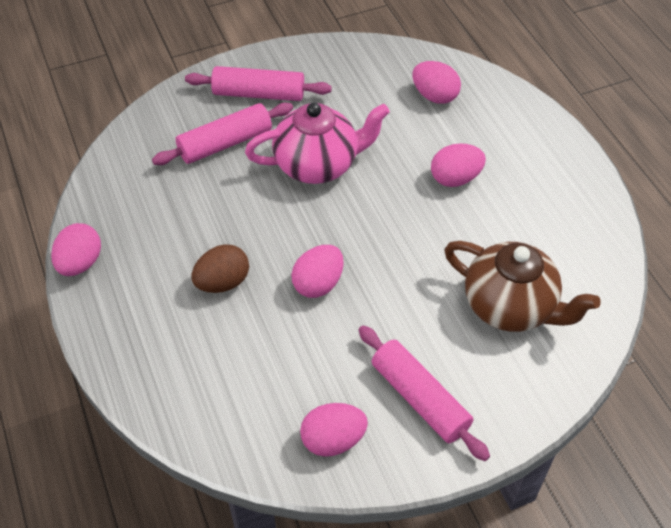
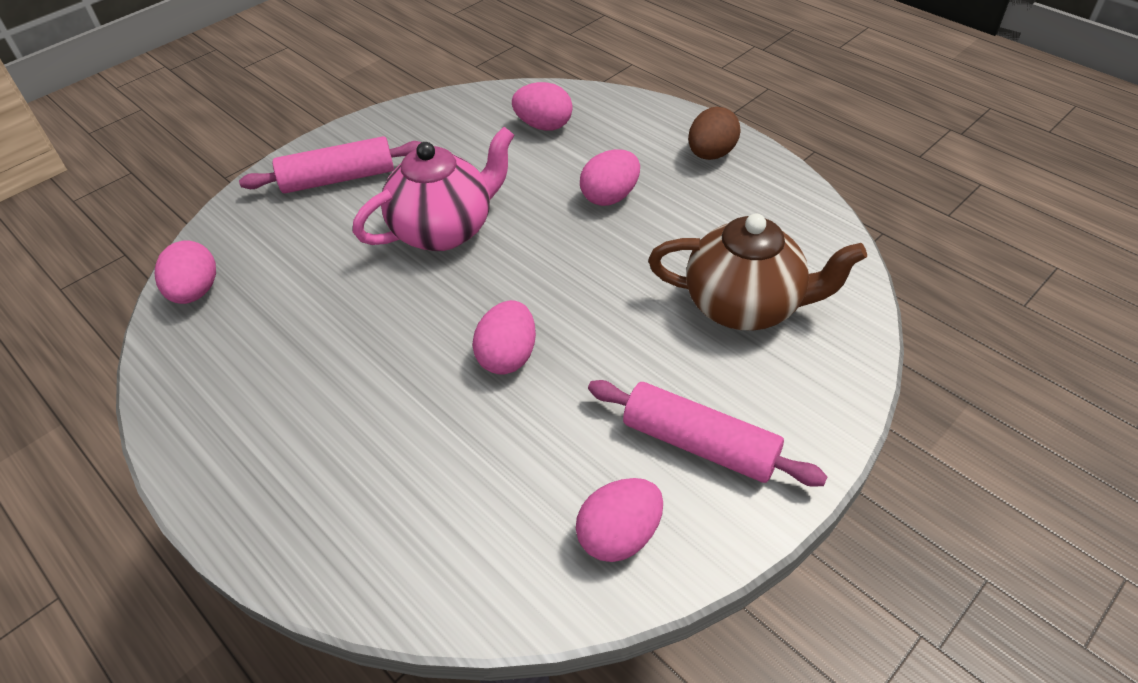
camera: 20 degrees left, 5 degrees down
(80, 263) = (176, 438): pink egg -> pink egg (195, 292)
(222, 282) = (384, 396): brown egg -> brown egg (711, 154)
(225, 143) = (319, 240): pink rolling pin -> none

